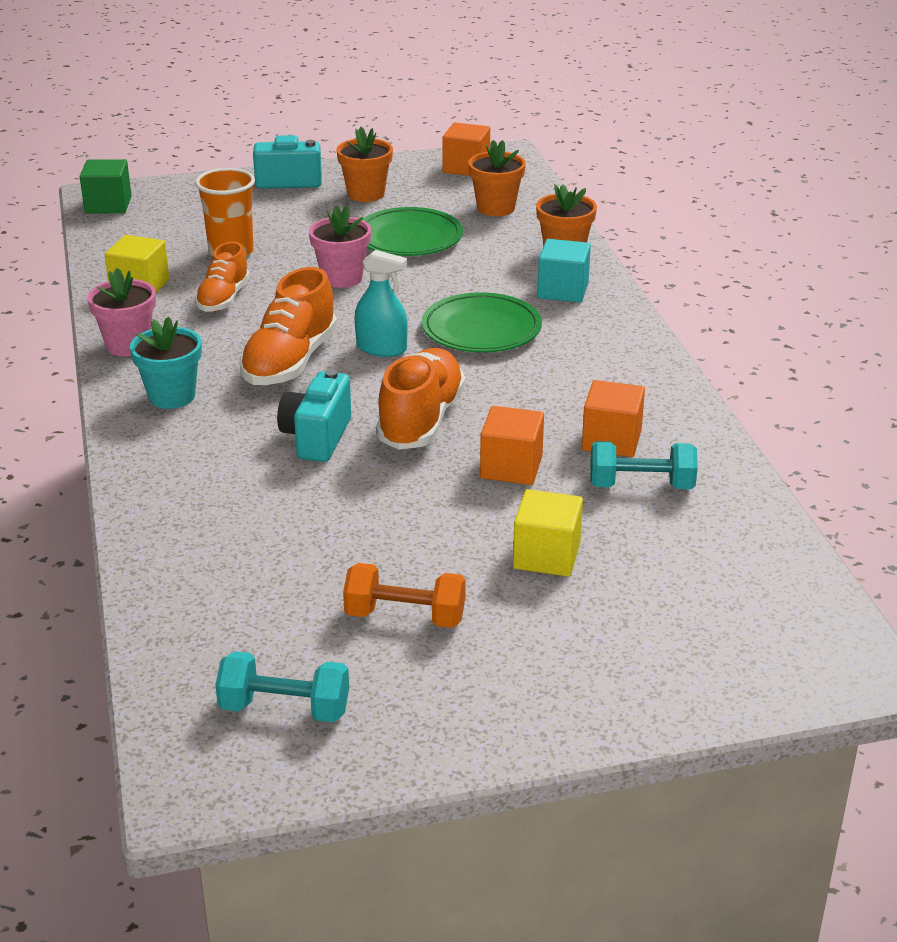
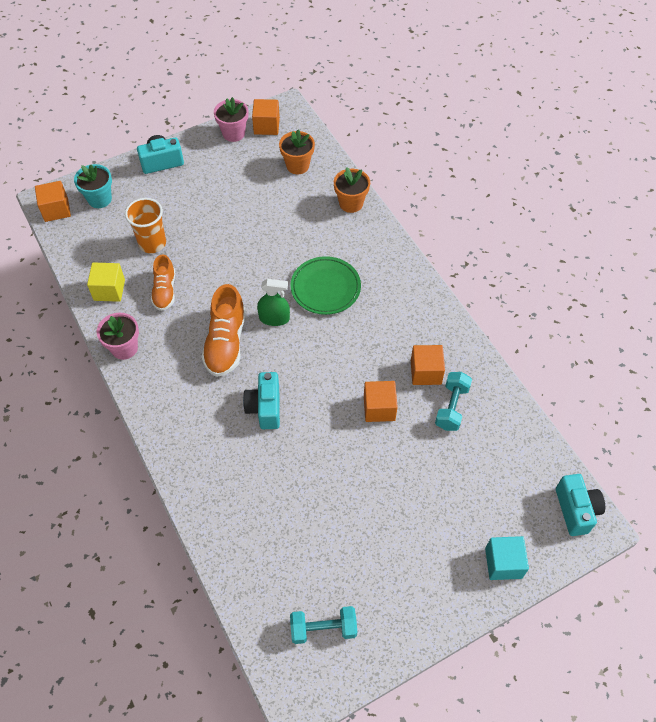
camera: 15 degrees left, 25 degrees up
(108, 205) = (56, 210): green cube -> orange cube
(171, 396) = (169, 390): turquoise flower pot -> turquoise flower pot (99, 199)
(342, 278) = (228, 255): pink flower pot -> pink flower pot (233, 133)
(366, 194) = (214, 166): orange flower pot -> none
(381, 348) = (274, 318): turquoise spray bottle -> green spray bottle
(405, 616) = (361, 543): orange dumbbell -> none
(409, 238) = (255, 207): green plate -> none
(421, 420) = (317, 379): orange shoe -> none
(546, 556) = (419, 477): yellow cube -> none
(563, 290) = (361, 240): turquoise cube -> turquoise cube (503, 563)
(641, 485) = (451, 407): turquoise dumbbell -> turquoise dumbbell turned 60 degrees counterclockwise
(830, 645) = (576, 510): none -> turquoise camera

